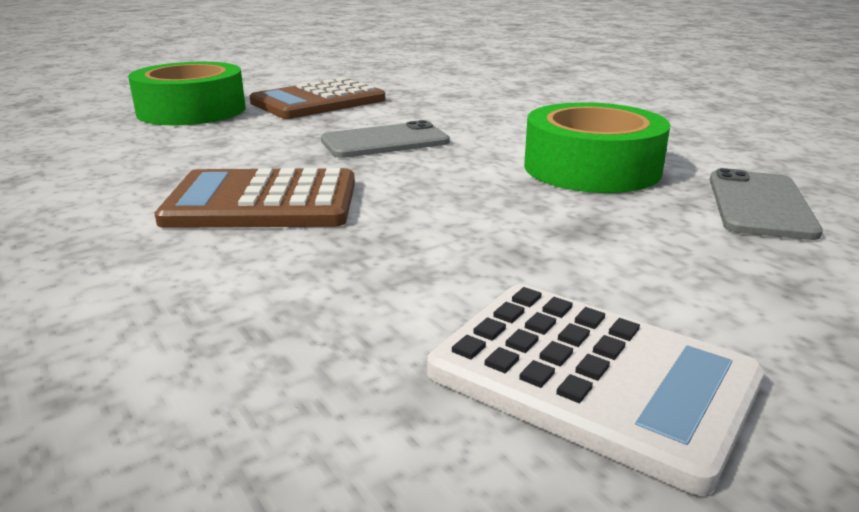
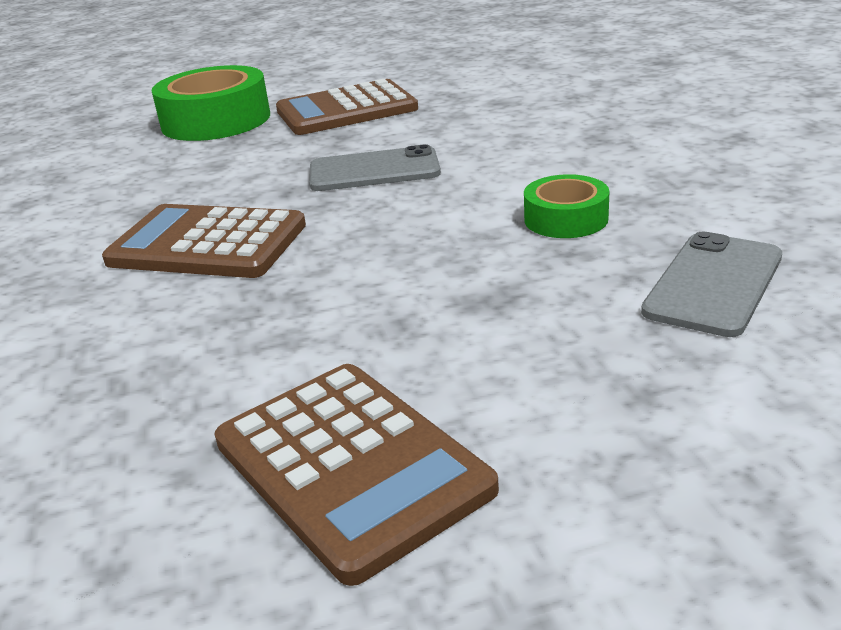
camera: 20 degrees right, 5 degrees up
(591, 168) = (566, 219): green tape -> green tape, size x0.54
(591, 377) = (350, 466): white calculator -> brown calculator

